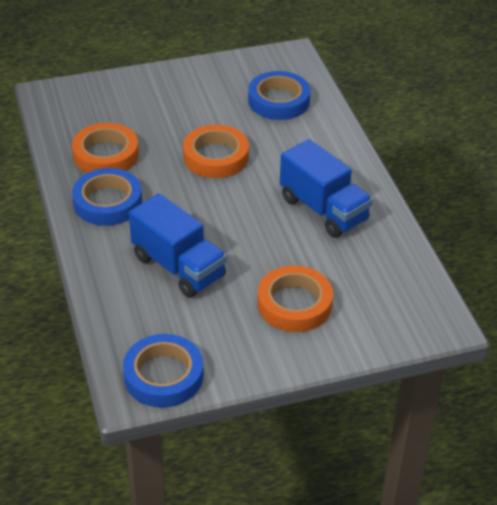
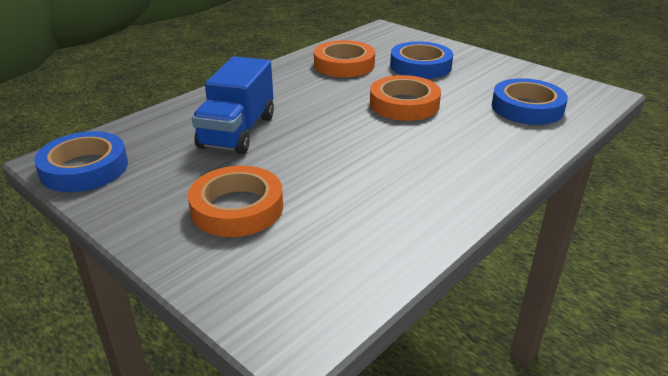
camera: 60 degrees right, 10 degrees down
(107, 202) = (288, 81): blue tape -> blue tape (420, 66)
(323, 209) = (403, 180): blue truck -> none

